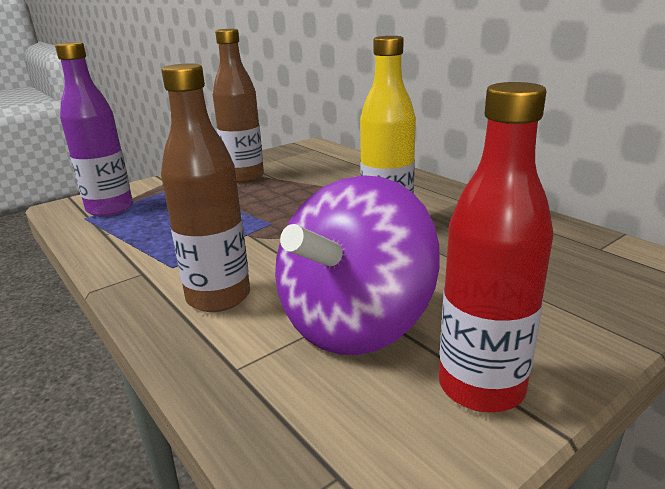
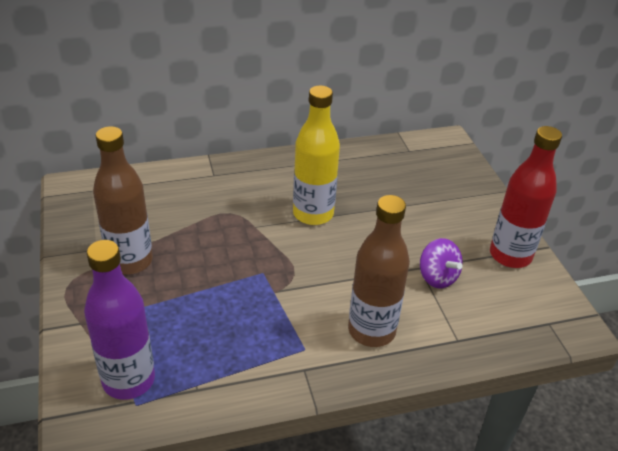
camera: 70 degrees left, 15 degrees up
(354, 324) = (437, 277): purple spinning top -> purple spinning top, size x0.46

